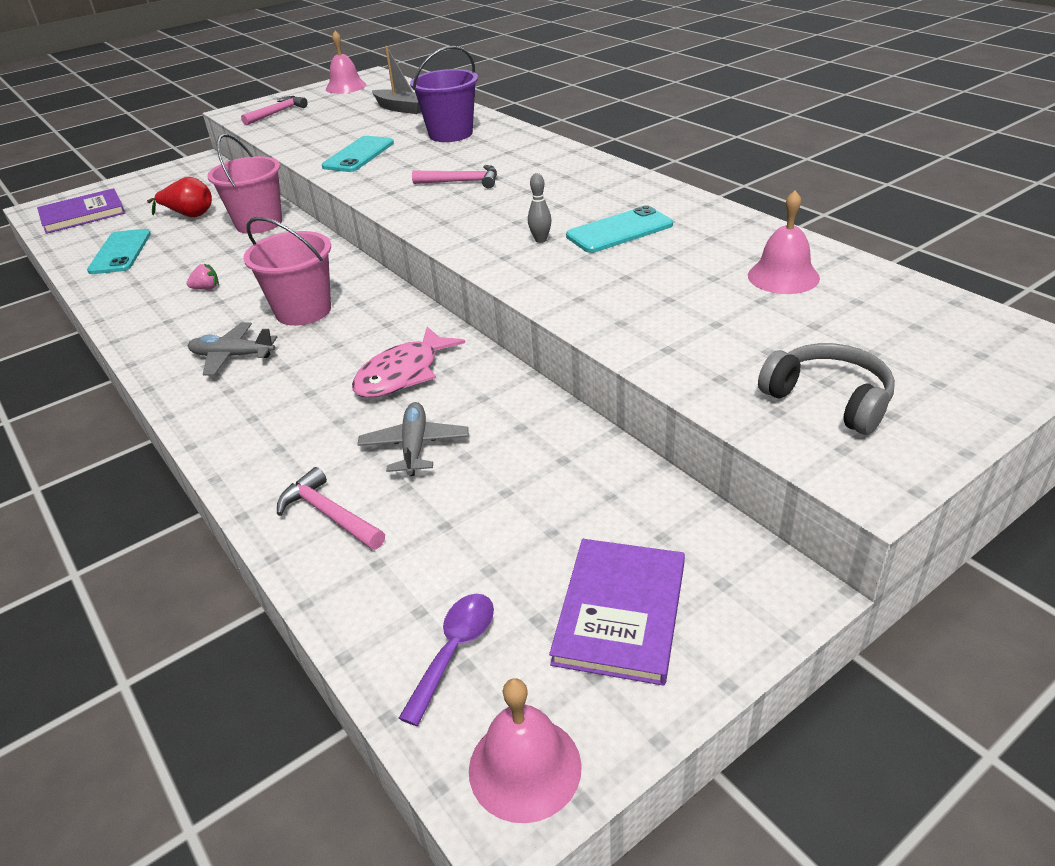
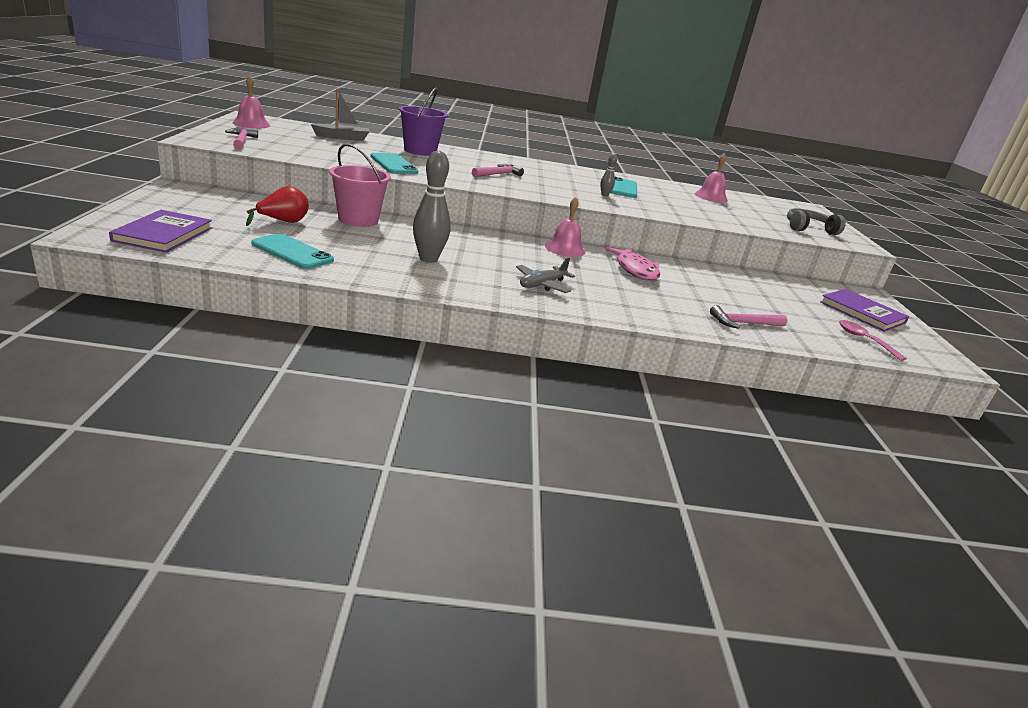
camera: 60 degrees left, 10 degrees down
(206, 288) = (428, 259): pink strawberry -> grey bowling pin
(303, 311) = (519, 257): pink bucket -> none
(415, 446) = (707, 292): grey plane -> none
(454, 651) = (864, 340): purple spoon -> pink spoon
(524, 767) = (935, 354): pink bell -> pink bell (565, 249)

